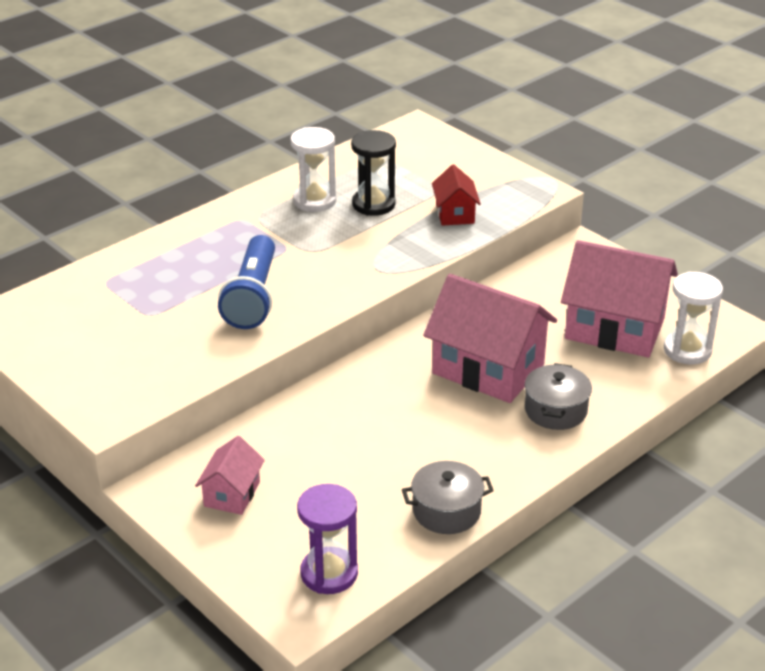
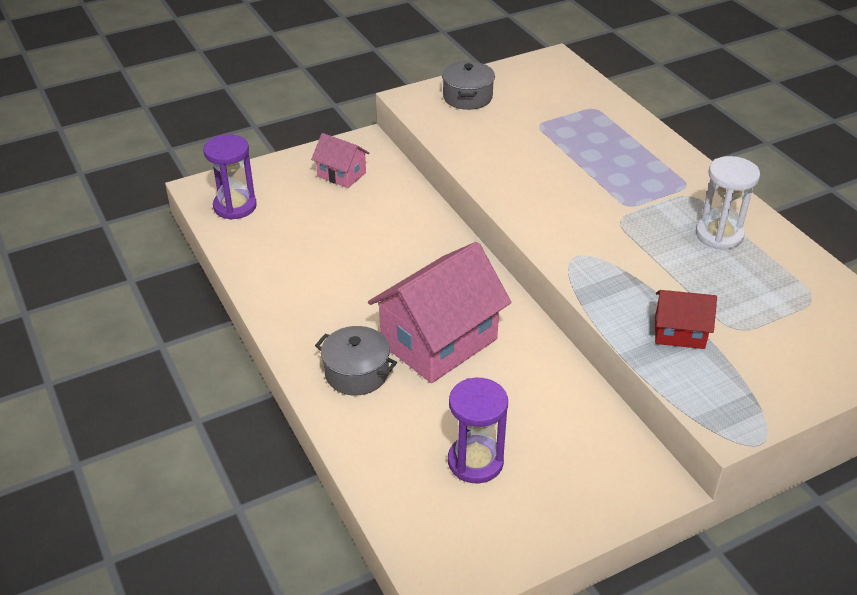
camera: 105 degrees right, 5 degrees up
(252, 297) = (549, 177): blue flashlight -> none
(373, 204) = (707, 274): black hourglass -> none
(446, 511) = (263, 274): grey pot -> grey pot (467, 97)
(615, 328) = (475, 462): pink house -> purple hourglass
(687, 350) = (412, 516): white hourglass -> none

